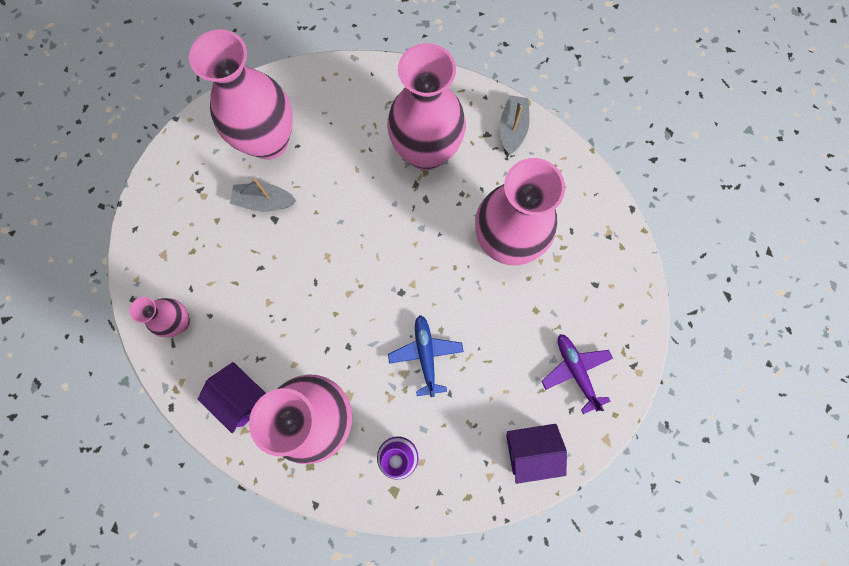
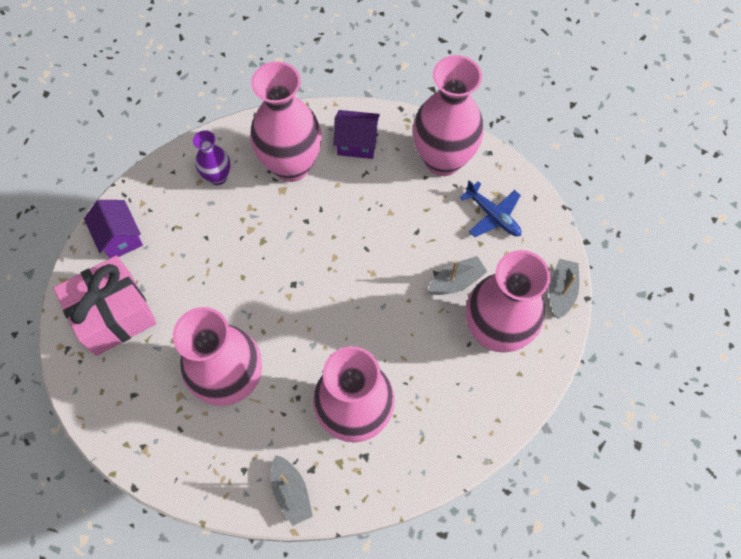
camera: 145 degrees right, 10 degrees down
(179, 322) = (443, 160): pink vase -> pink vase, size x2.01
(190, 137) = (561, 291): none -> grey boat
(425, 355) = (242, 252): blue plane -> blue plane (493, 215)
(530, 450) = (120, 237): purple house -> purple house turned 75 degrees counterclockwise
(575, 371) = (114, 314): purple plane -> pink gift

